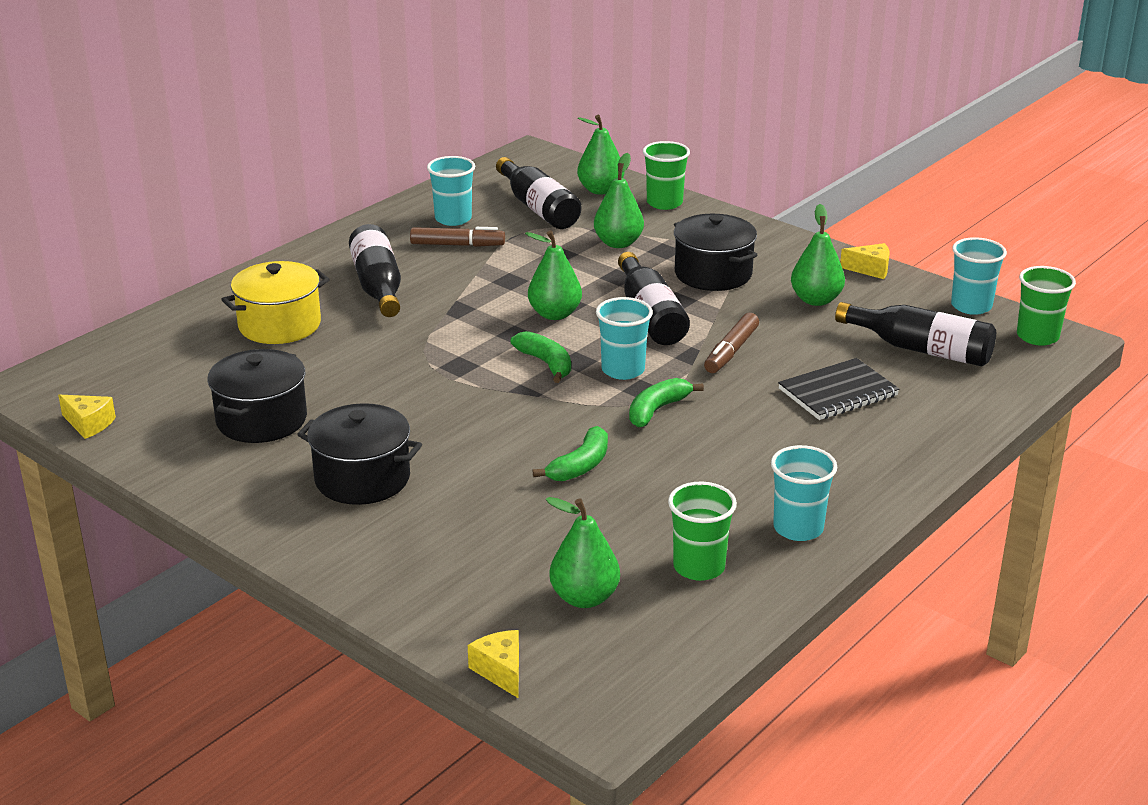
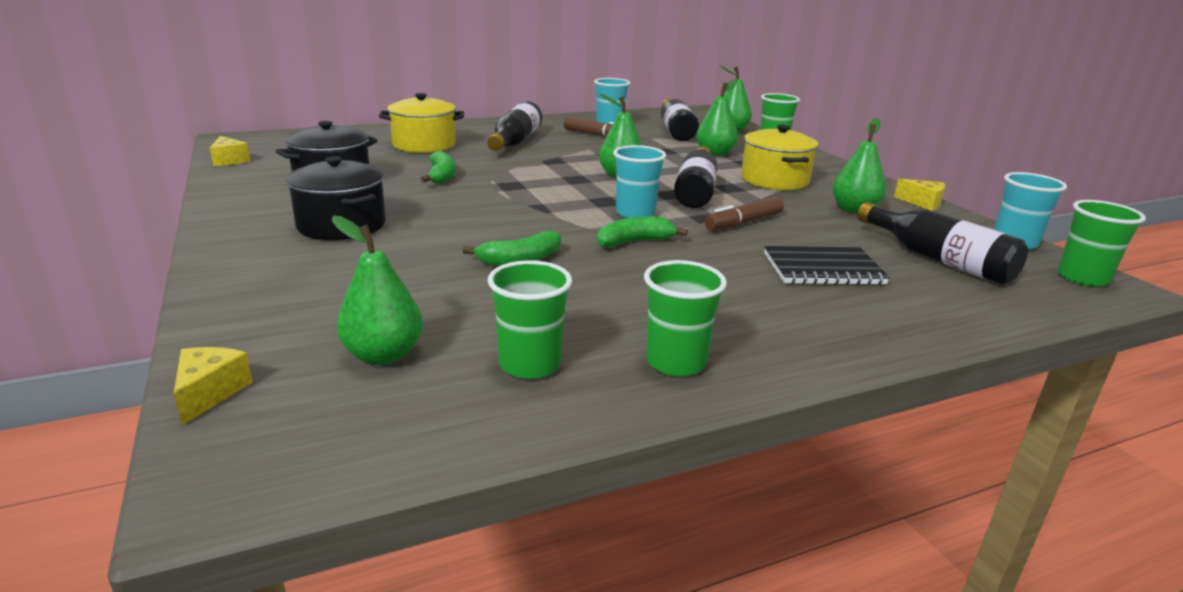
camera: 25 degrees right, 5 degrees down
(546, 363) = (578, 197): green banana -> green banana (441, 176)
(713, 274) = (774, 180): black pot -> yellow pot
(798, 528) = (675, 362): turquoise cup -> green cup

